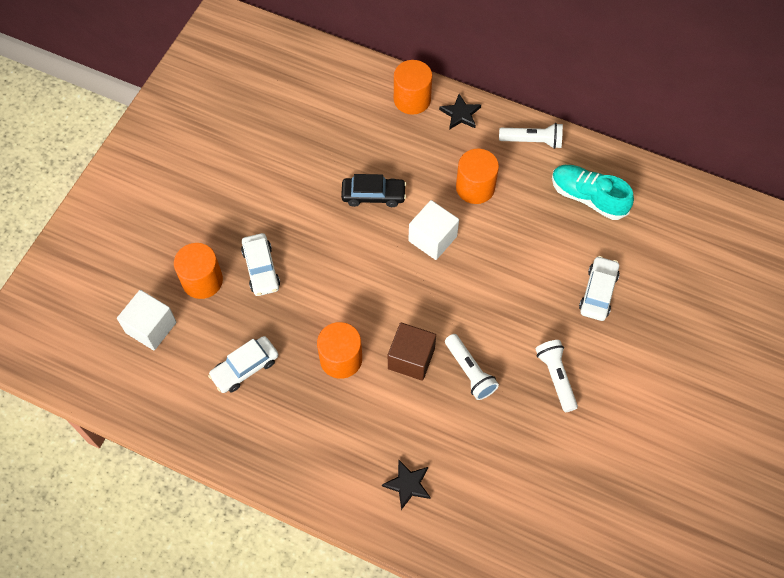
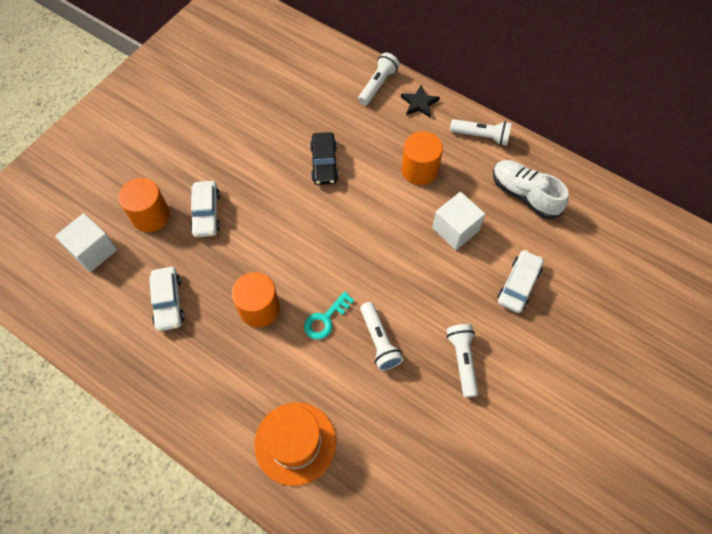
camera: 10 degrees right, 0 degrees up
(245, 368) = (168, 302): white car -> white car turned 75 degrees counterclockwise
(373, 195) = (324, 163): black car -> black car turned 75 degrees clockwise
(408, 484) = (295, 443): black star -> orange hat
(411, 358) = (326, 319): brown cube -> turquoise key
(412, 99) = (378, 85): orange cylinder -> white flashlight
(432, 238) = (370, 210): white cube -> white cube (455, 229)
(588, 197) = (524, 194): turquoise shoe -> white shoe

